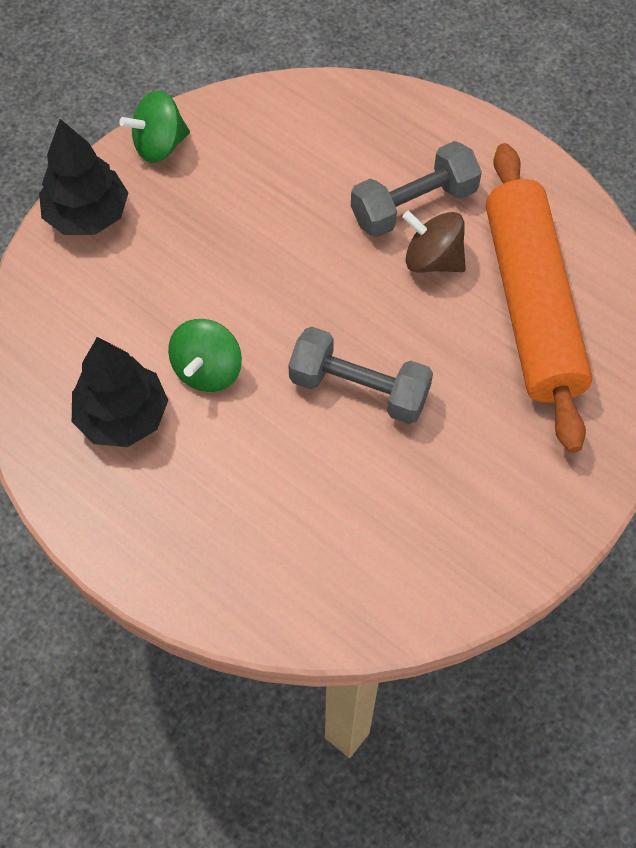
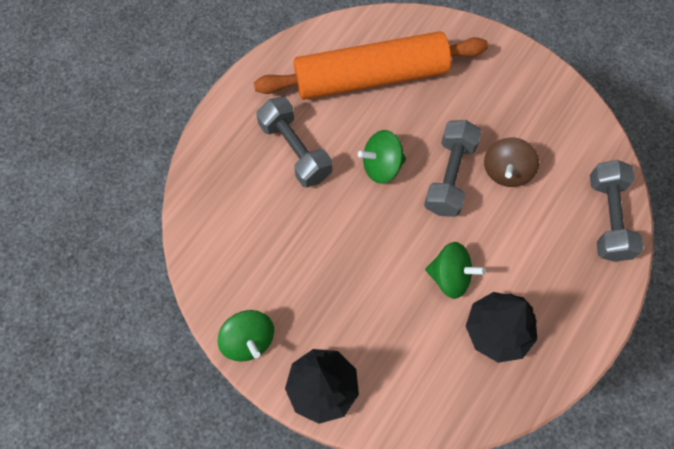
camera: 95 degrees left, 5 degrees up
(270, 597) = (608, 218): none -> grey dumbbell
(382, 305) = (382, 166): none -> green spinning top
(432, 259) = (340, 136): brown spinning top -> brown spinning top (506, 171)

